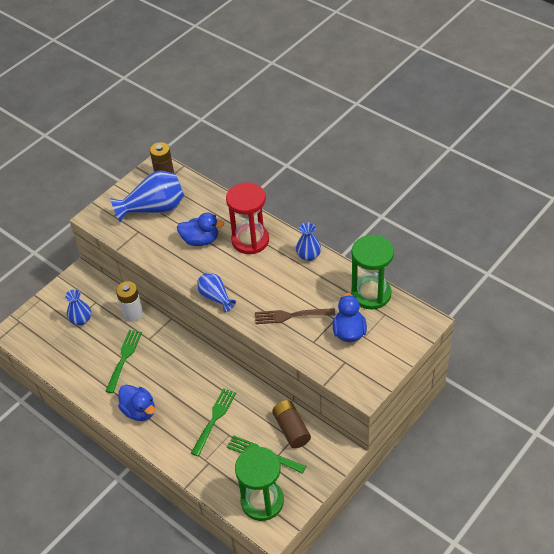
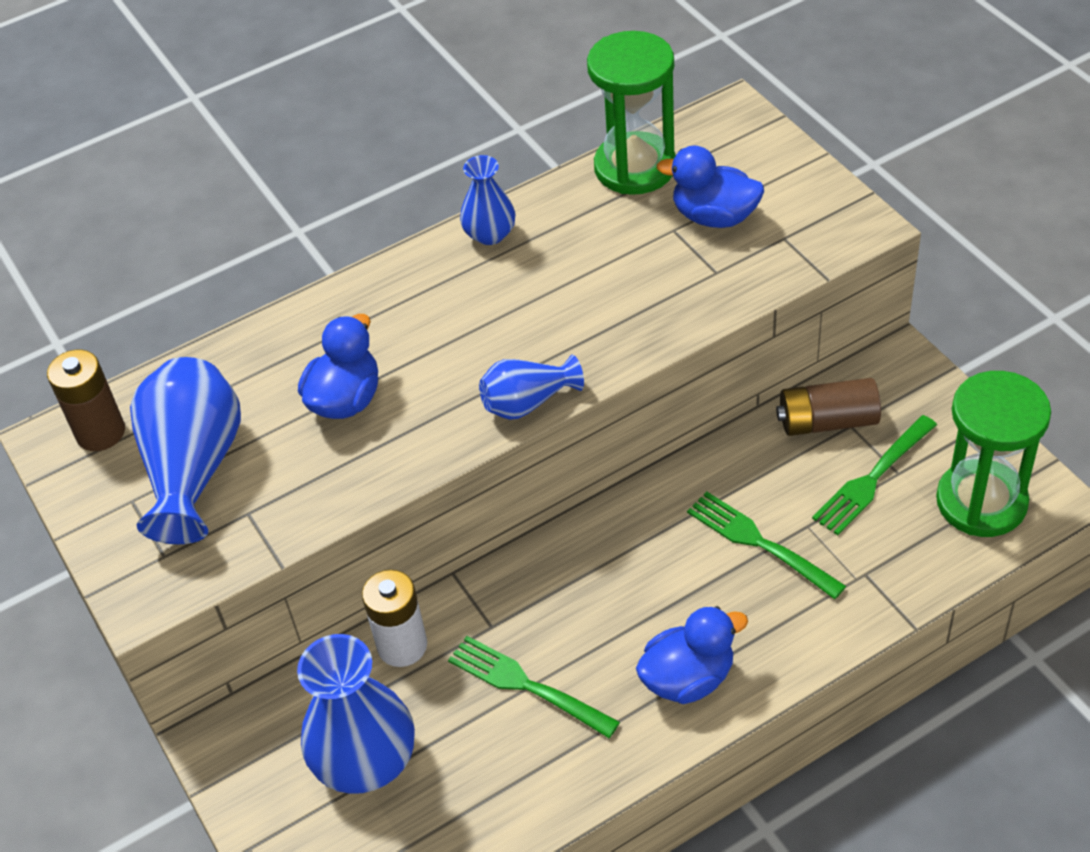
camera: 70 degrees left, 0 degrees up
(81, 319) = (365, 760): blue vase -> blue vase, size x1.76
(250, 240) = (395, 316): red hourglass -> none
(291, 315) = (635, 290): brown fork -> none

